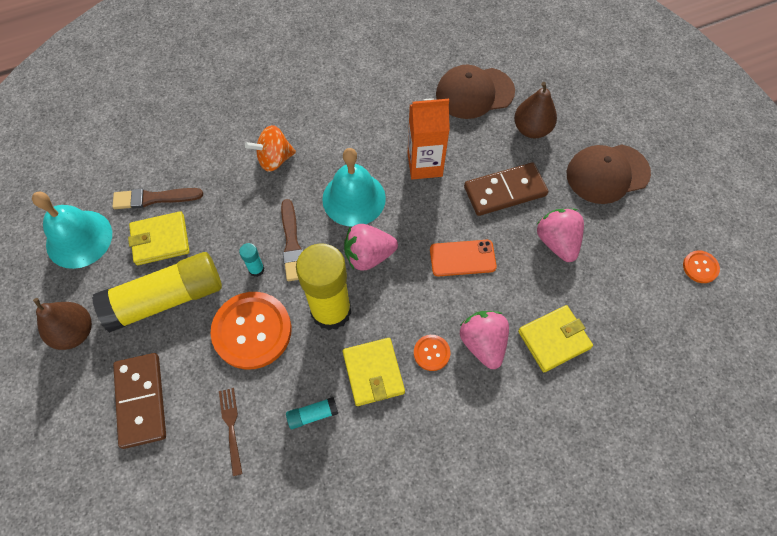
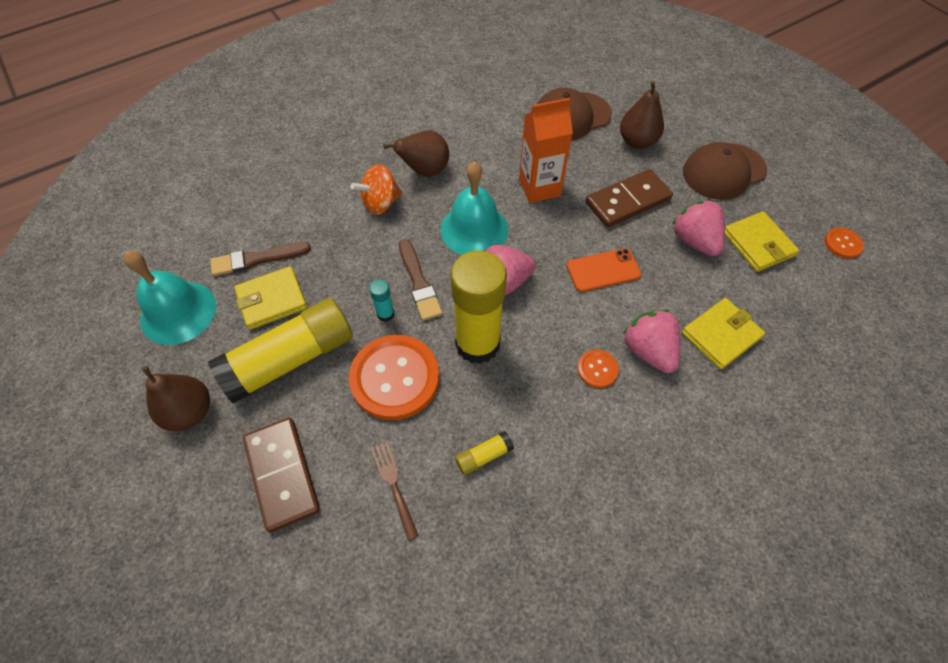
camera: 10 degrees left, 5 degrees down
(312, 415) = (484, 456): turquoise glue stick -> yellow glue stick
(322, 131) = (425, 171): none -> brown pear
(373, 372) = (540, 400): yellow wallet -> yellow wallet (758, 244)

